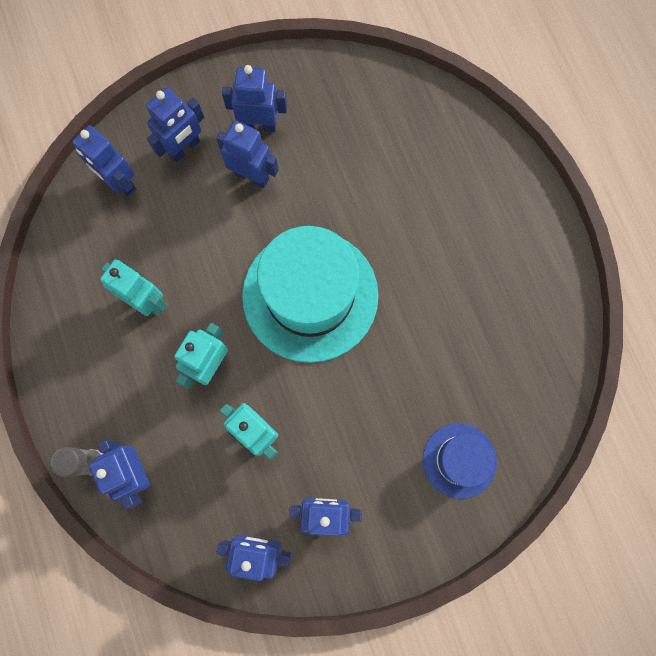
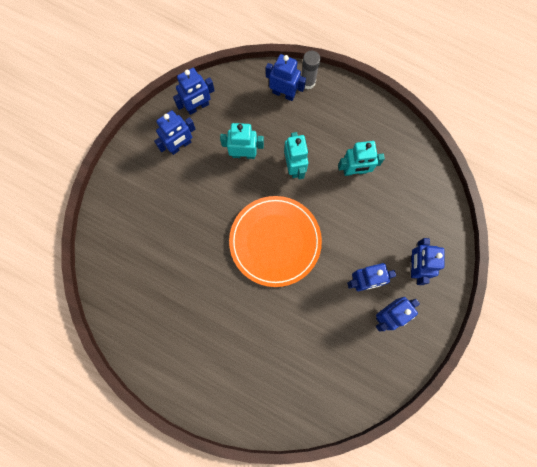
camera: 140 degrees right, 0 degrees up
(119, 182) = (429, 218): blue robot -> none
(310, 295) = (275, 241): turquoise hat -> orange plate
(459, 460) = (132, 220): blue hat -> none

